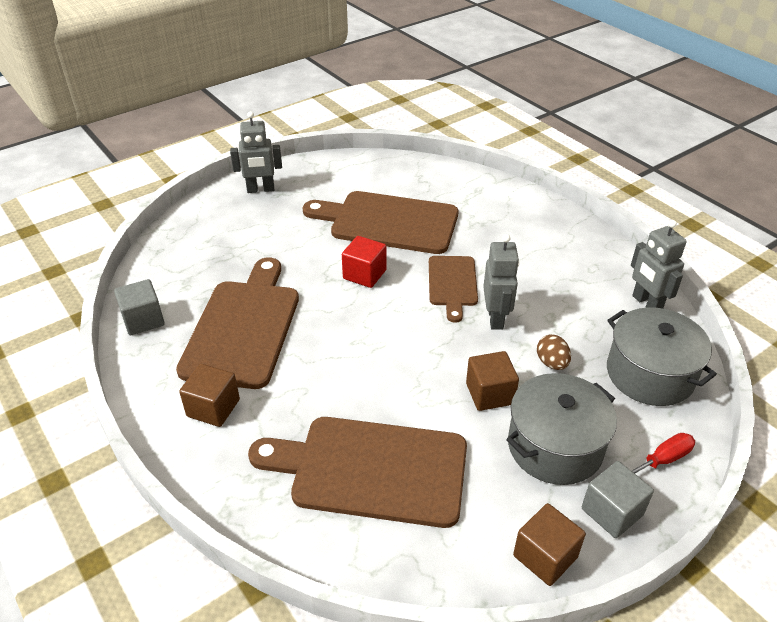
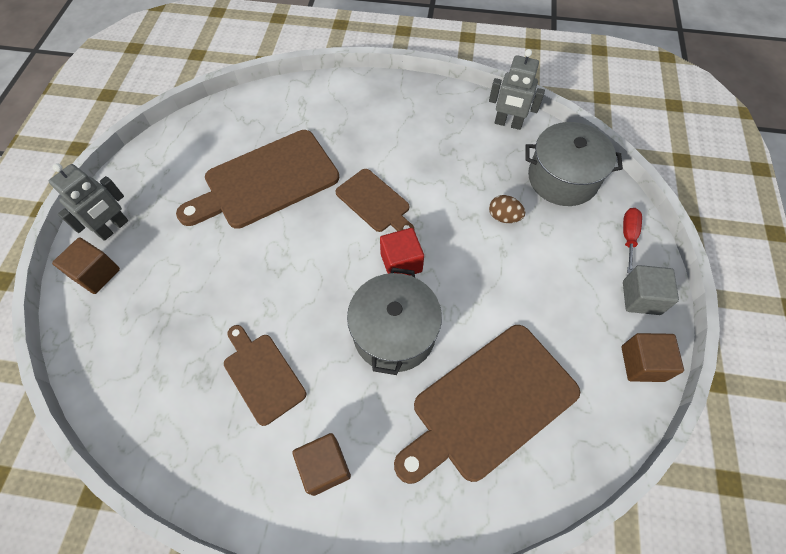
camera: 45 degrees left, 20 degrees up
(143, 320) = (163, 446): grey cube -> none
(243, 328) = (262, 375): brown cutting board -> brown cutting board, size x0.56
(364, 274) = (302, 245): red cube -> red cube (401, 262)
(489, 394) = (494, 274): brown cube -> brown cube (96, 274)
(496, 318) = (434, 209): grey robot -> none
(555, 446) = (569, 280): grey pot -> grey pot (394, 333)

